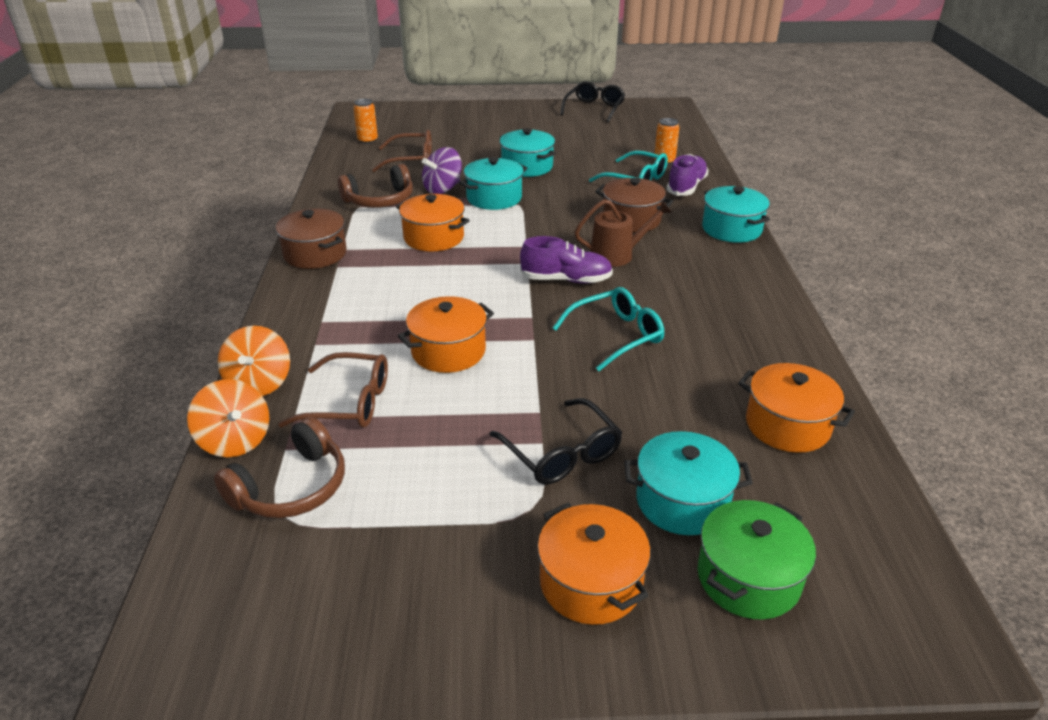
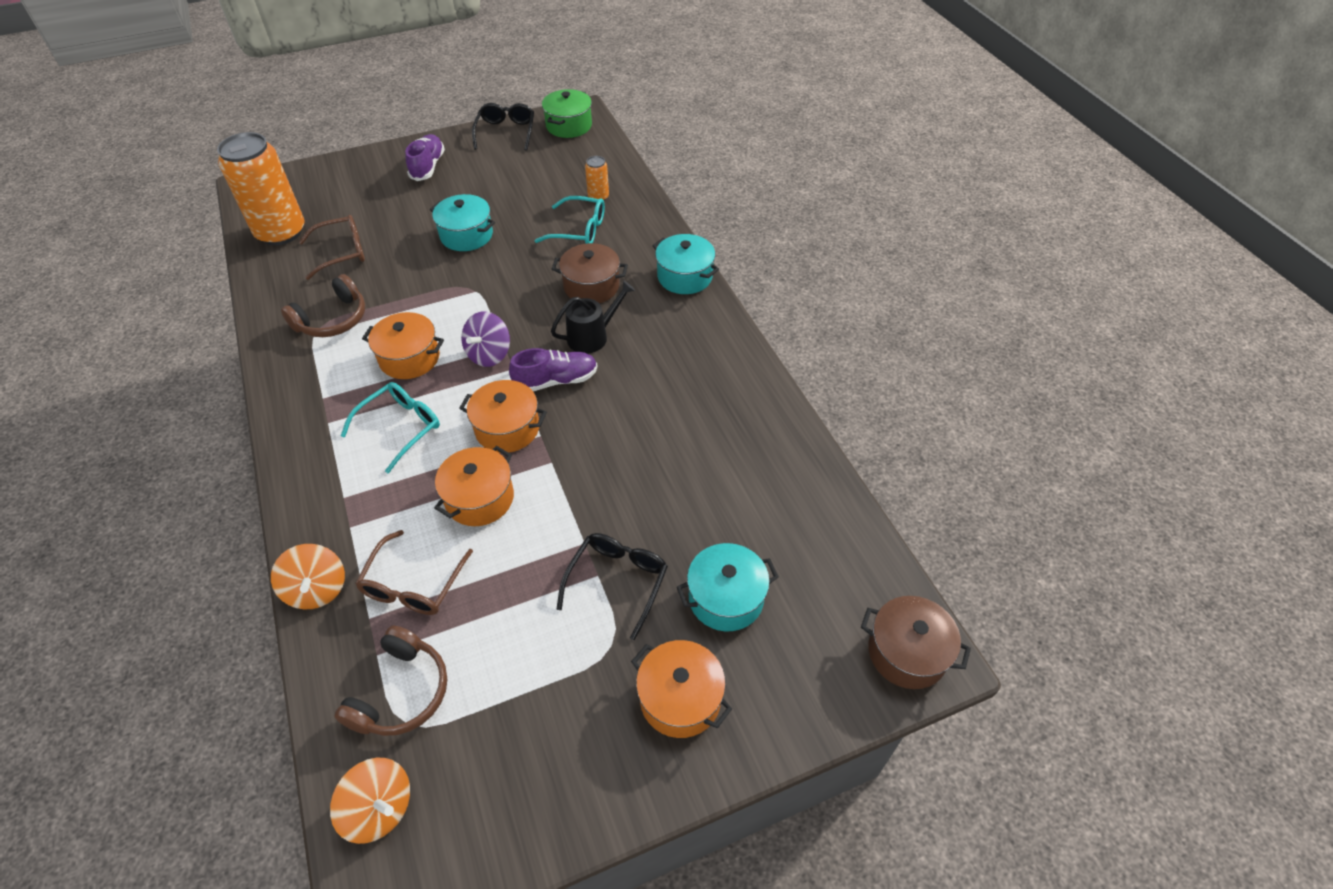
camera: 20 degrees left, 15 degrees up
(235, 441) = (325, 660): orange spinning top -> orange spinning top (379, 808)
(315, 254) = (297, 411): brown pot -> brown pot (907, 652)
(350, 403) = (413, 585): brown glasses -> brown glasses turned 120 degrees clockwise
(367, 140) = (281, 232): orange can -> orange can, size x2.29
(443, 189) = (392, 287): purple spinning top -> purple spinning top (489, 354)
(494, 198) = (449, 288): turquoise pot -> none
(562, 453) = (617, 581): black glasses -> black glasses turned 105 degrees counterclockwise
(616, 335) = (622, 436): turquoise glasses -> turquoise glasses (401, 427)
(617, 255) = (592, 336): brown watering can -> black watering can
(686, 187) = (629, 229): purple shoe -> purple shoe (428, 166)
(748, 578) = (792, 653): green pot -> green pot (569, 126)
(787, 425) = (785, 495): orange pot -> orange pot (507, 428)

